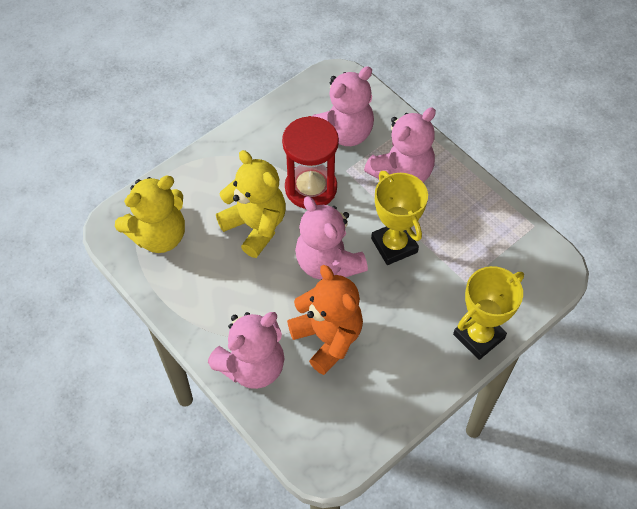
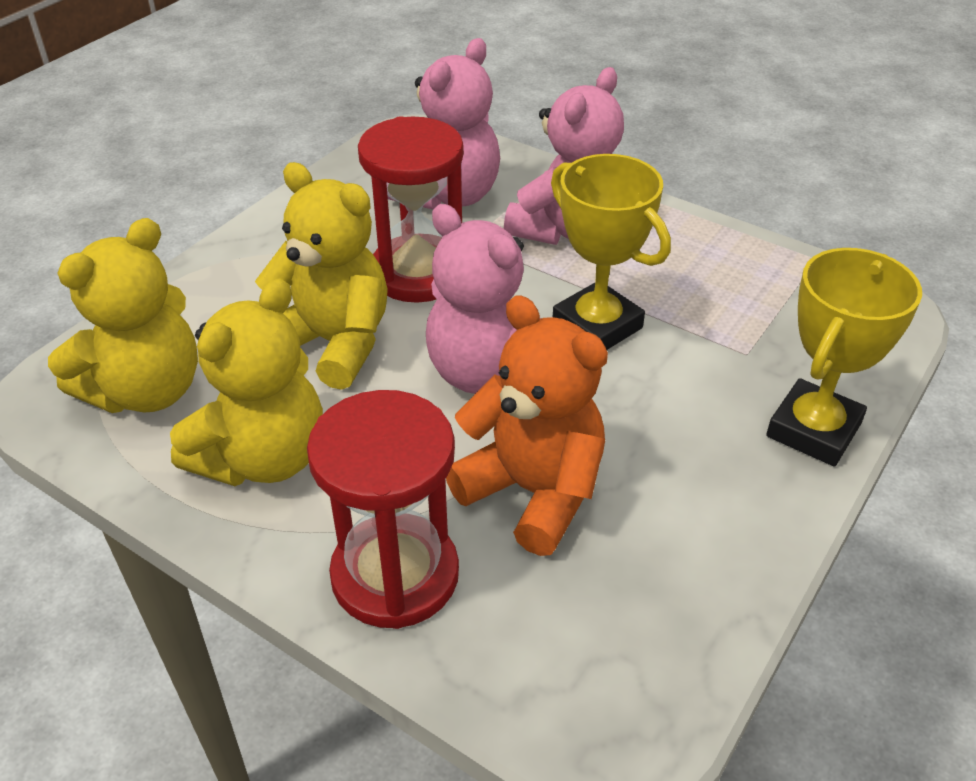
camera: 15 degrees left, 15 degrees down
(207, 289) = (263, 458): none -> yellow teddy bear
(252, 366) = (395, 575): pink teddy bear -> red hourglass

